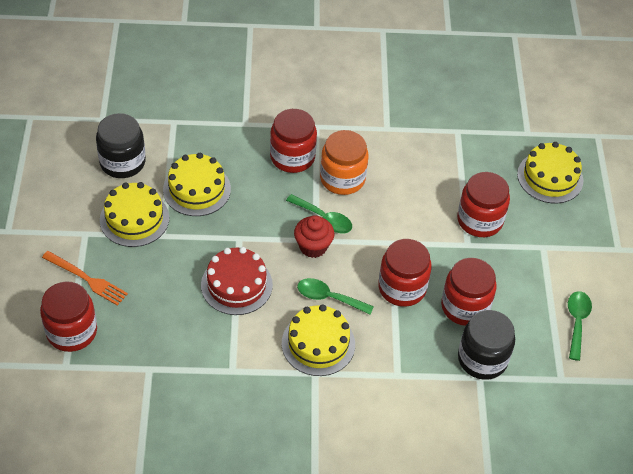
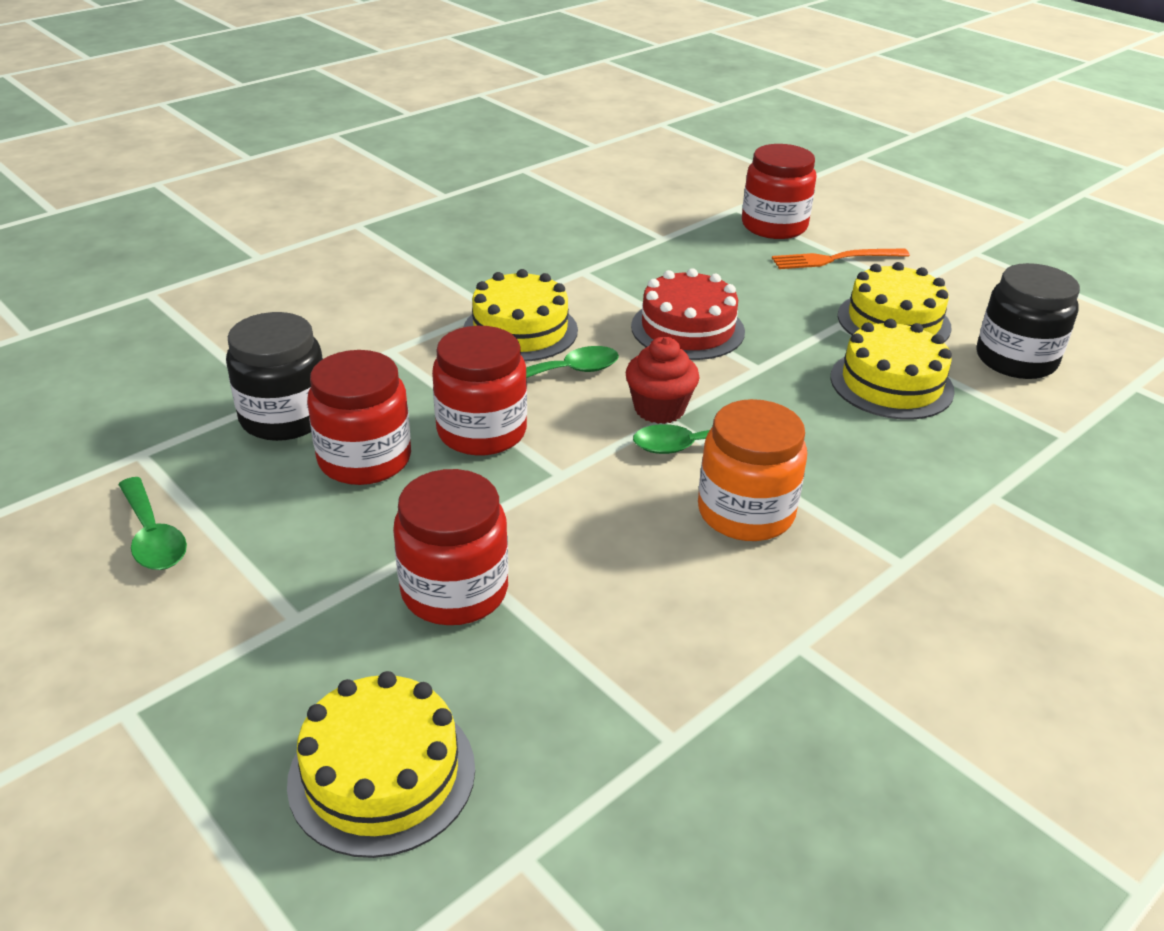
camera: 140 degrees right, 15 degrees down
(292, 157) = (856, 495): red jar -> none

